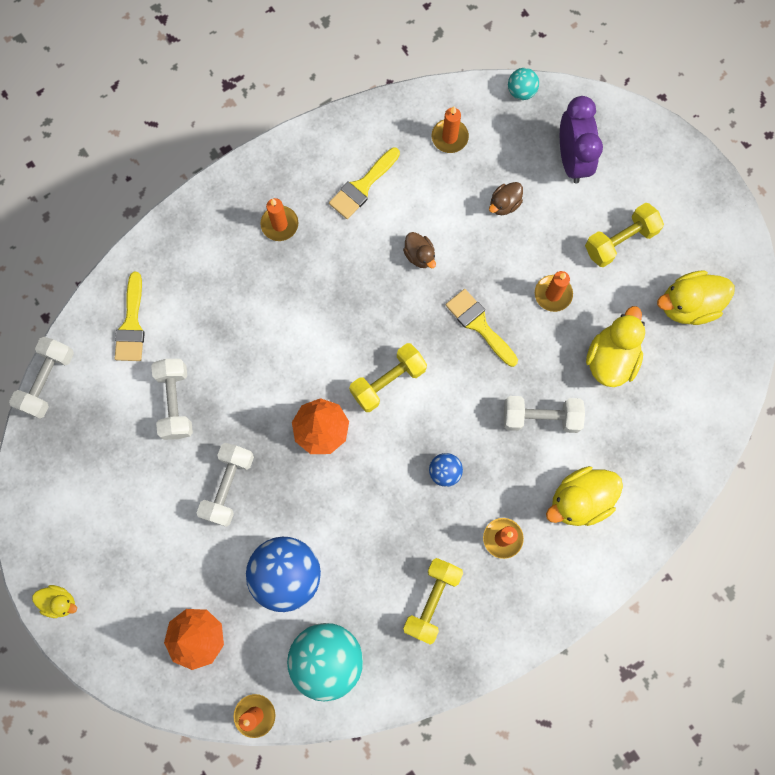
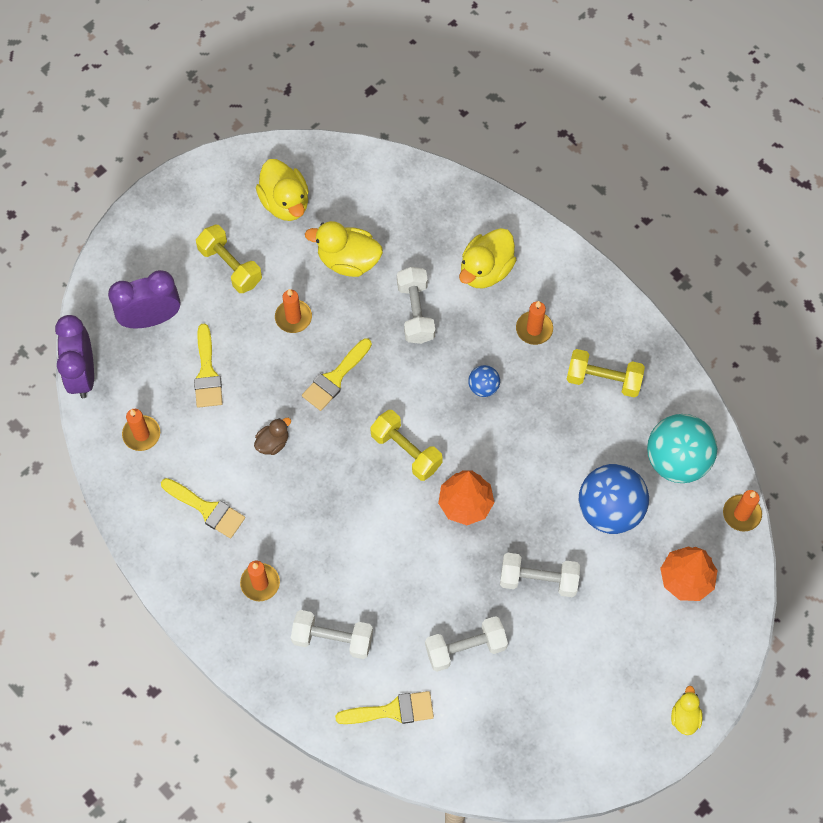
camera: 100 degrees left, 10 degrees down
(47, 381) = (468, 784): white dumbbell -> white dumbbell (332, 639)
(504, 204) = (207, 373): brown duck -> yellow brush
(521, 91) = (82, 374): turquoise ball -> purple clock
(580, 500) = (486, 270): yellow duck -> yellow duck turned 75 degrees clockwise

